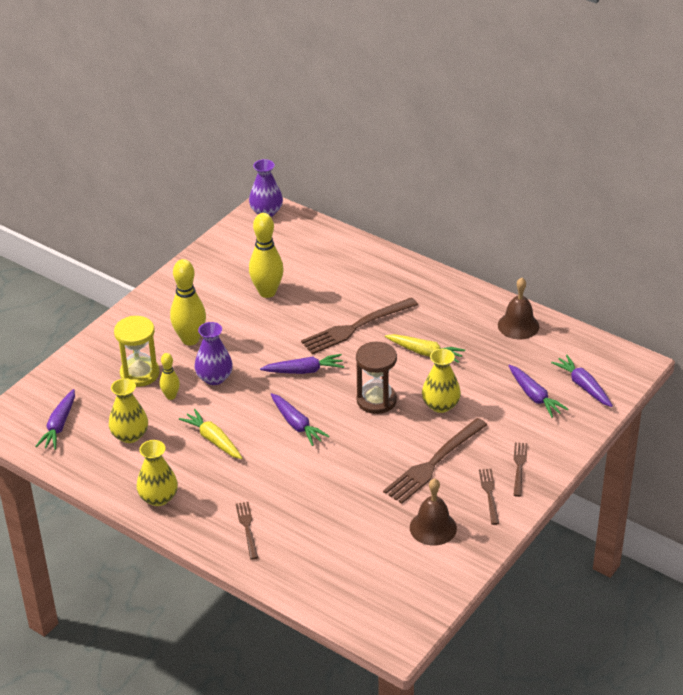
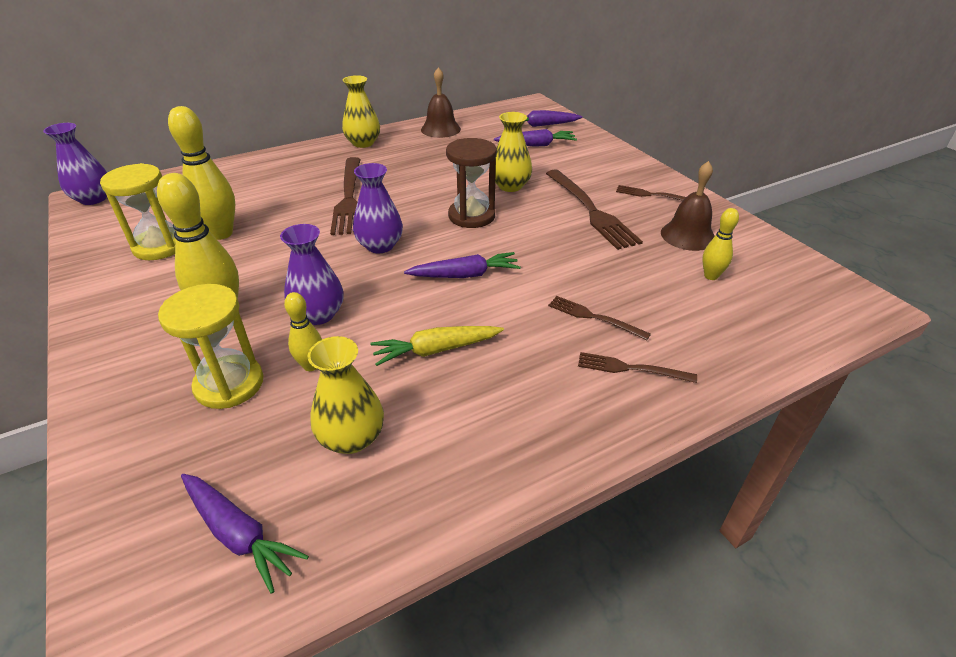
camera: 65 degrees left, 0 degrees up
(158, 498) = (518, 446): yellow vase -> yellow vase (363, 143)
(235, 275) = (160, 246): none -> yellow hourglass
(304, 371) = (380, 246): purple carrot -> purple vase
(380, 550) = (711, 276): none -> yellow bowling pin
(425, 352) = (428, 174): yellow carrot -> none
(519, 467) = (623, 173): brown fork -> brown fork (594, 317)

